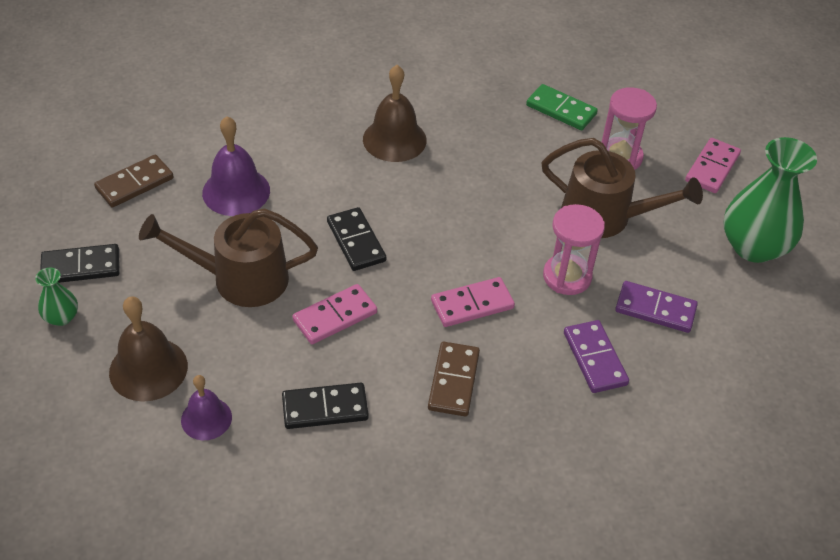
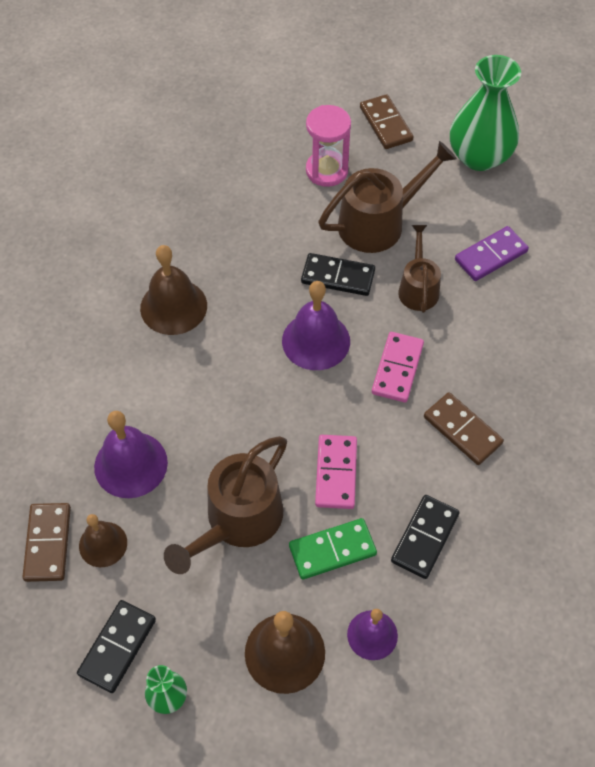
camera: 50 degrees left, 10 degrees up
(157, 213) = (103, 544): none -> brown bell
(356, 241) = (266, 408): black domino -> black domino (338, 277)
(447, 238) = (316, 341): none -> purple bell
(561, 110) = (243, 172): green domino -> green domino (332, 550)
(567, 276) = (418, 288): pink hourglass -> brown watering can
(594, 358) = (507, 325): purple domino -> none
(712, 168) = (385, 124): pink domino -> brown domino

